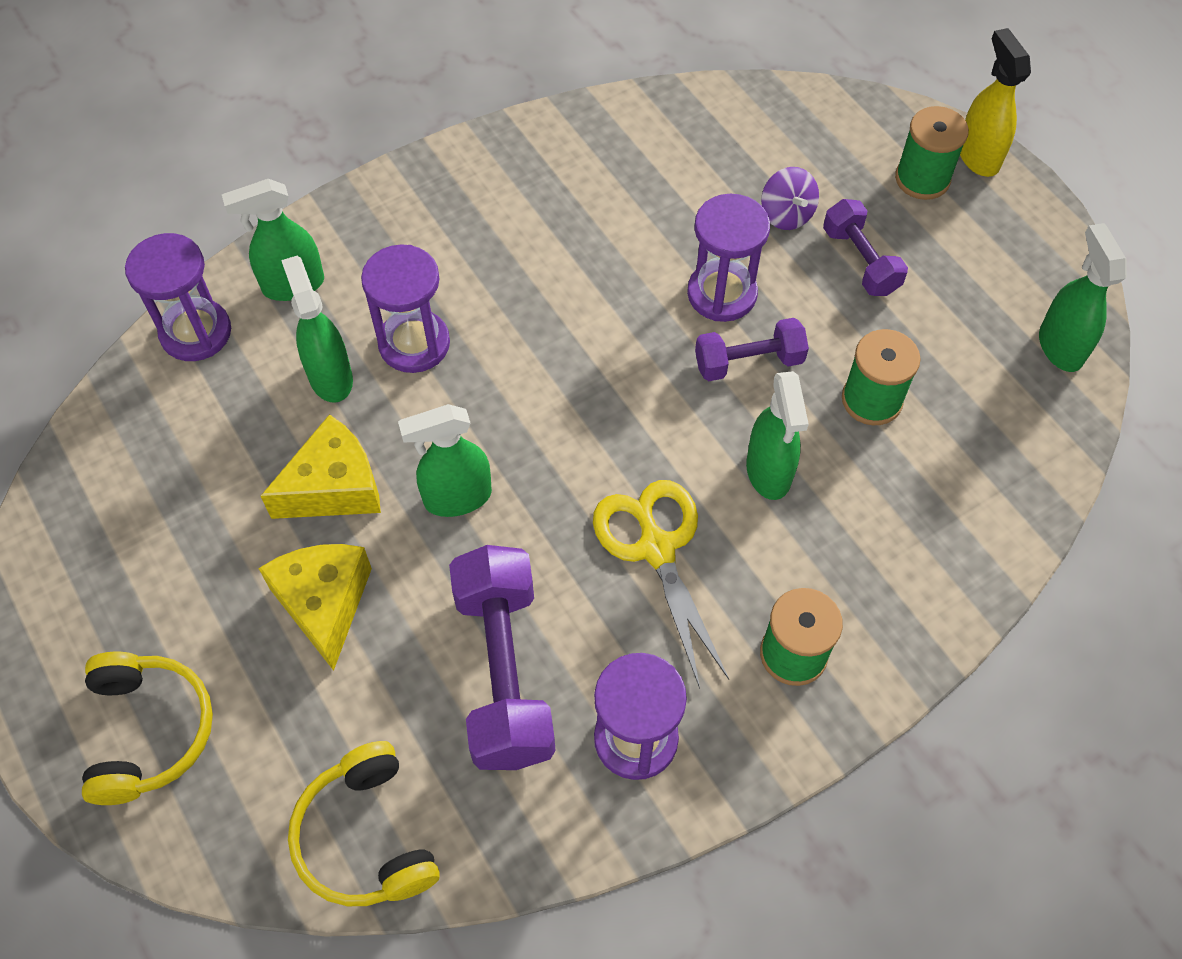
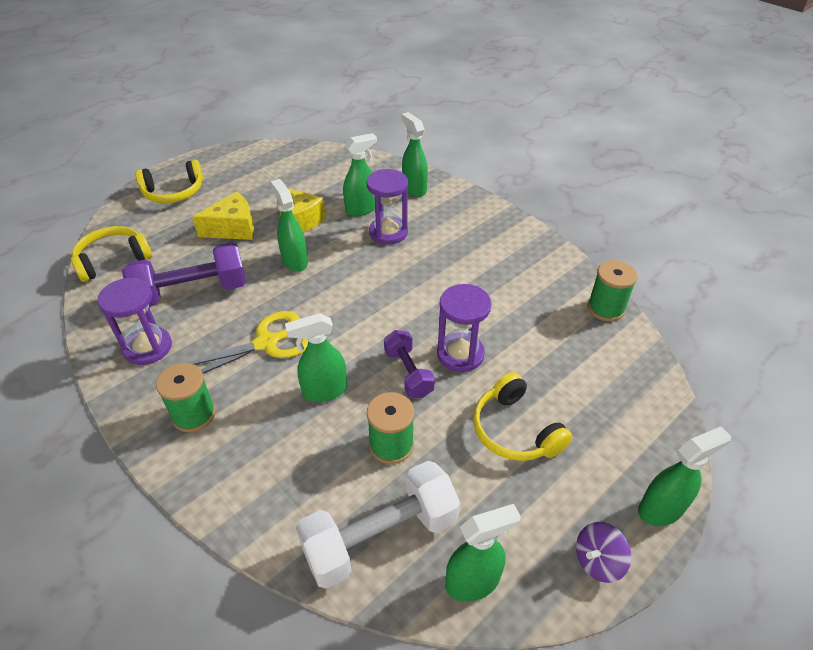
camera: 80 degrees right, 15 degrees down
(196, 332) = (378, 167): purple hourglass -> none
(786, 214) = (541, 382): purple spinning top -> purple spinning top (598, 561)
(860, 261) = (515, 430): purple dumbbell -> yellow headphones
(922, 179) = (615, 467): green spool -> green spool (605, 308)
(978, 156) = (661, 509): yellow spray bottle -> green spray bottle
(1003, 429) = (380, 536): none -> white dumbbell

